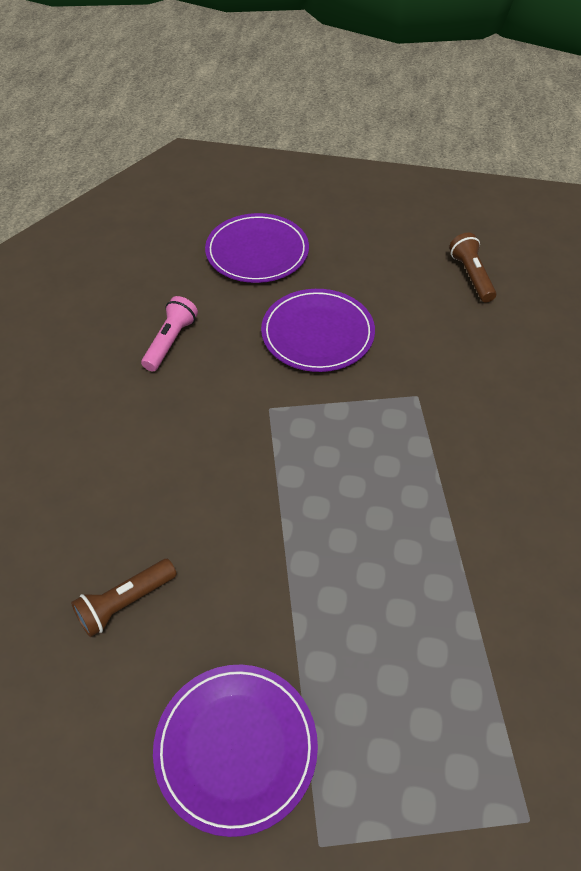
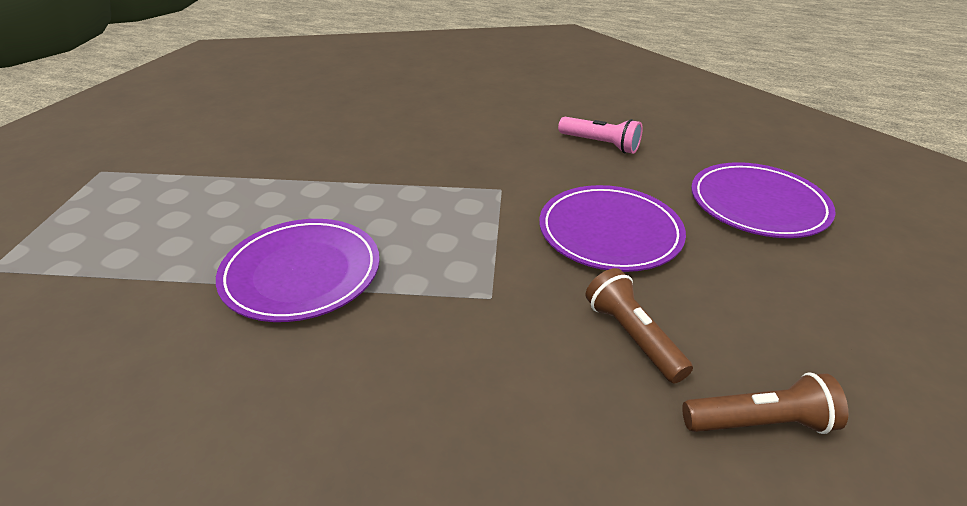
camera: 100 degrees right, 15 degrees down
(125, 603) = (337, 116): brown flashlight -> brown flashlight (632, 336)
(236, 748) = (196, 147): purple plate -> purple plate (301, 273)

